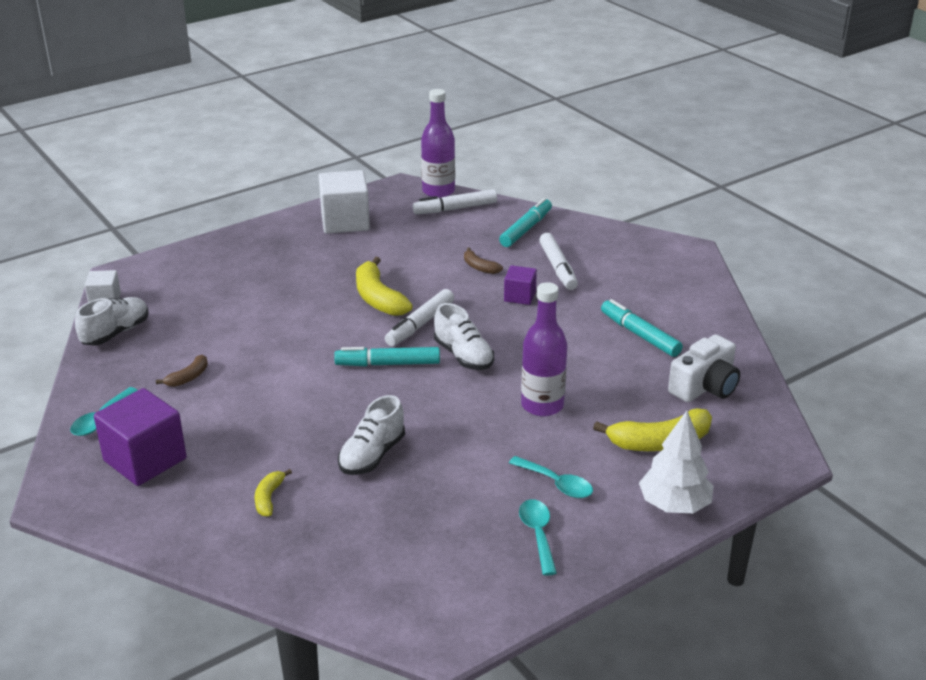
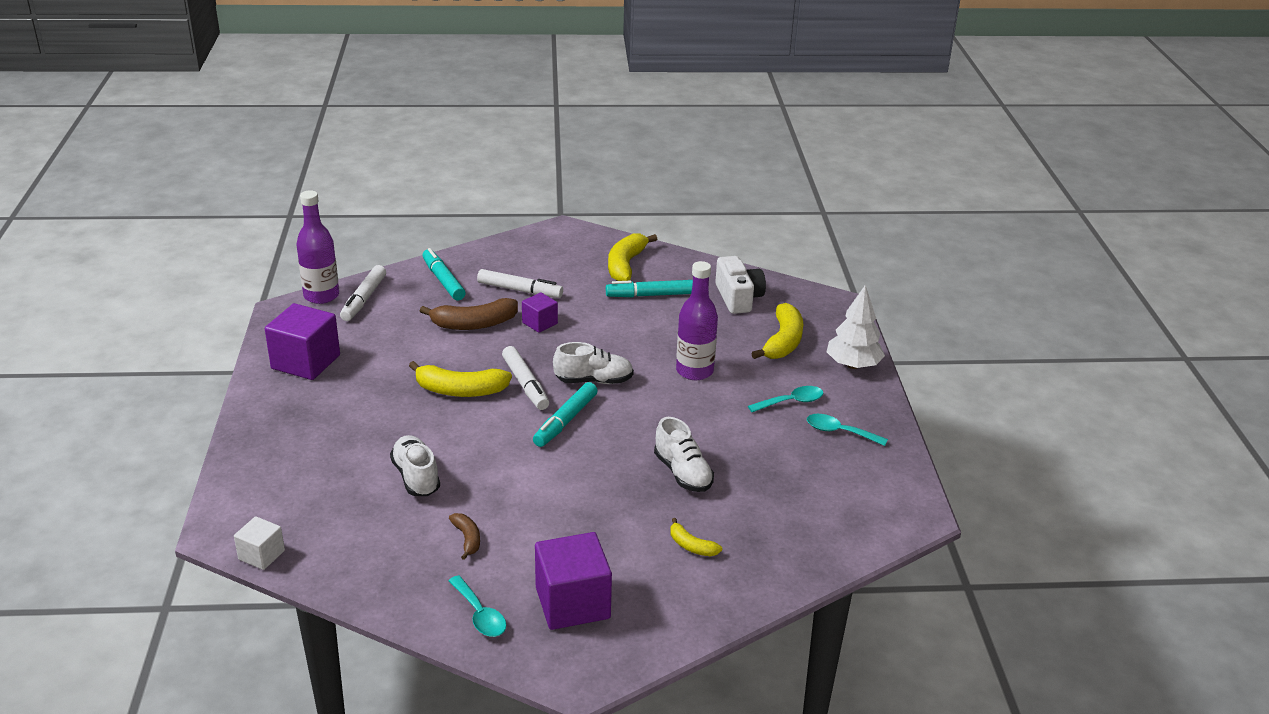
camera: 60 degrees left, 0 degrees up
(116, 333) = (335, 564): white shoe -> white shoe (416, 477)
(345, 221) = (306, 362): white cube -> purple cube
(480, 267) = (474, 324): brown banana -> brown banana, size x1.88
(673, 303) = (626, 265): none -> yellow banana

